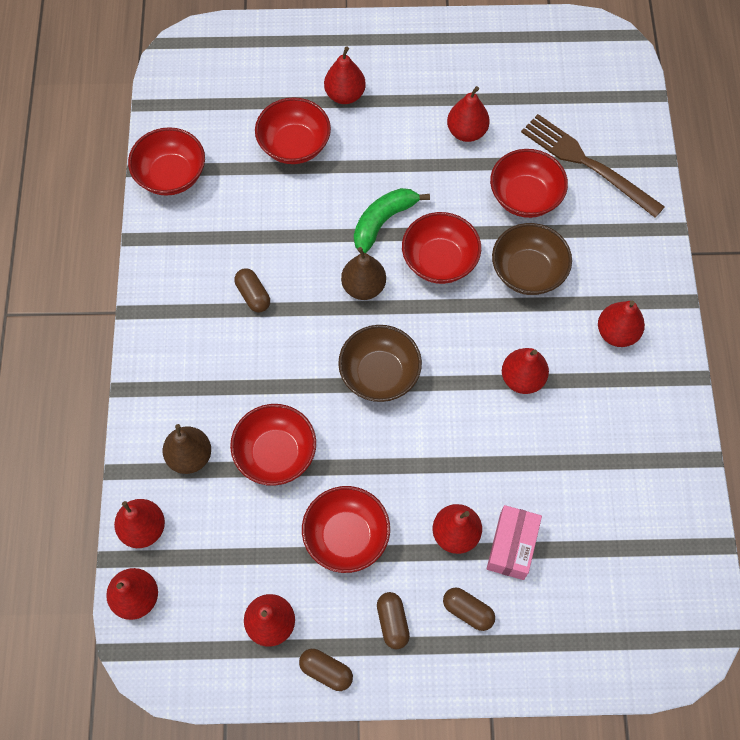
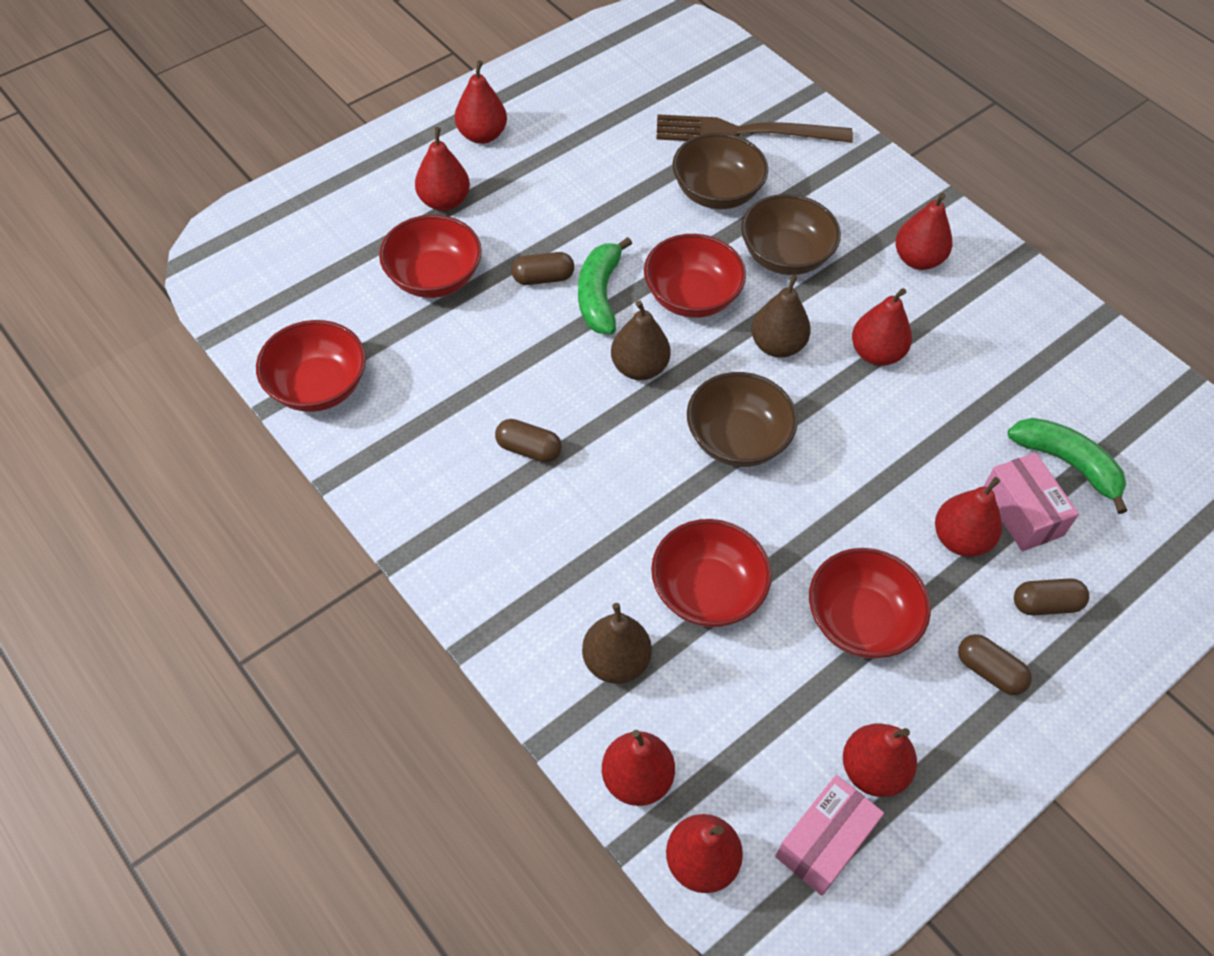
camera: 40 degrees left, 10 degrees down
(208, 639) = (824, 842): none -> pink box
(326, 671) = (976, 774): brown capsule -> brown capsule (543, 278)
(463, 330) = (777, 345): none -> brown pear
(466, 132) = (603, 167): red pear -> red pear (482, 135)
(525, 197) = (716, 192): red bowl -> brown bowl
(575, 538) = (1067, 463): none -> green banana

